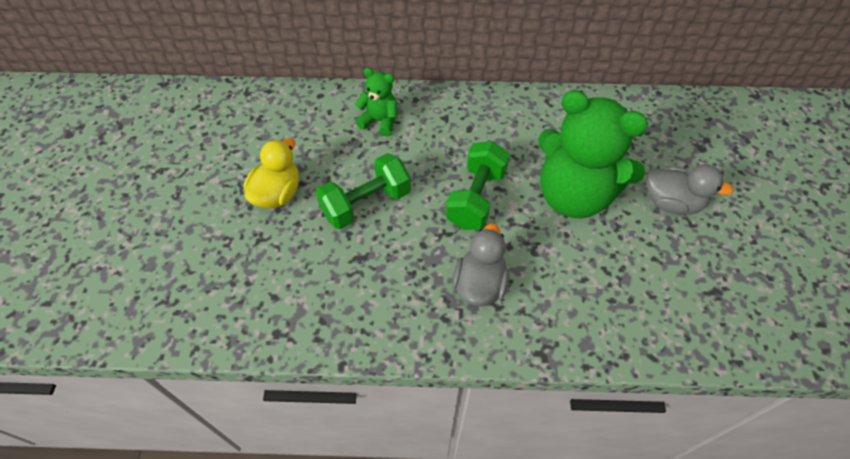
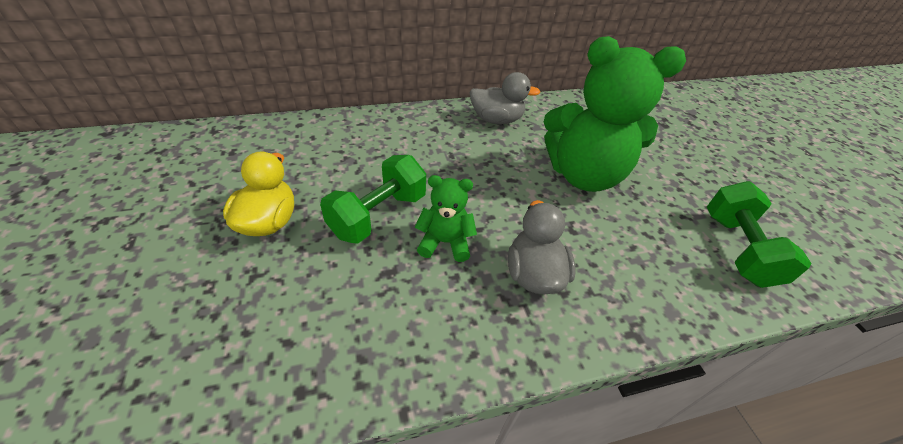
camera: 20 degrees left, 10 degrees down
(380, 121) = (370, 139): green teddy bear -> green teddy bear (445, 242)
(476, 198) = (493, 191): green dumbbell -> green dumbbell (737, 249)
(671, 203) = (668, 168): grey duck -> grey duck (496, 120)

